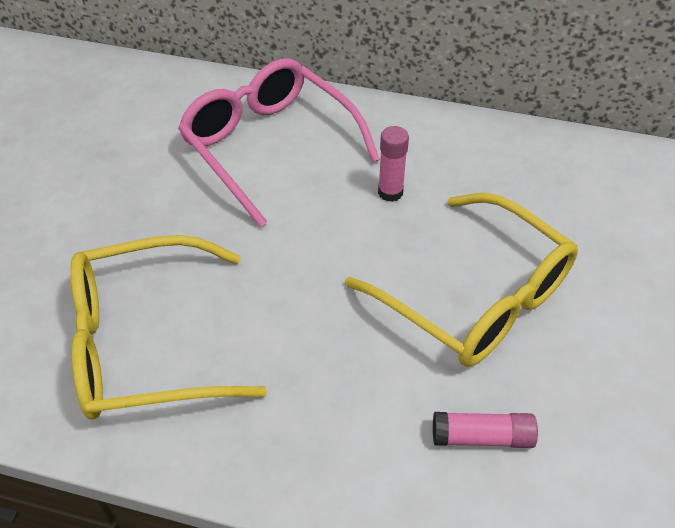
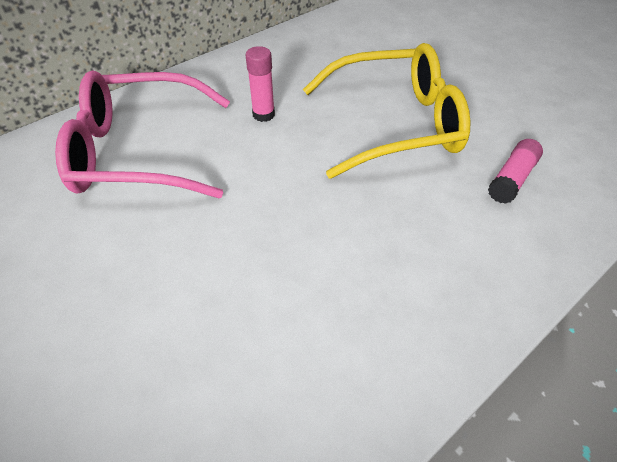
camera: 55 degrees left, 0 degrees up
(146, 343) = (272, 343): yellow glasses -> none

